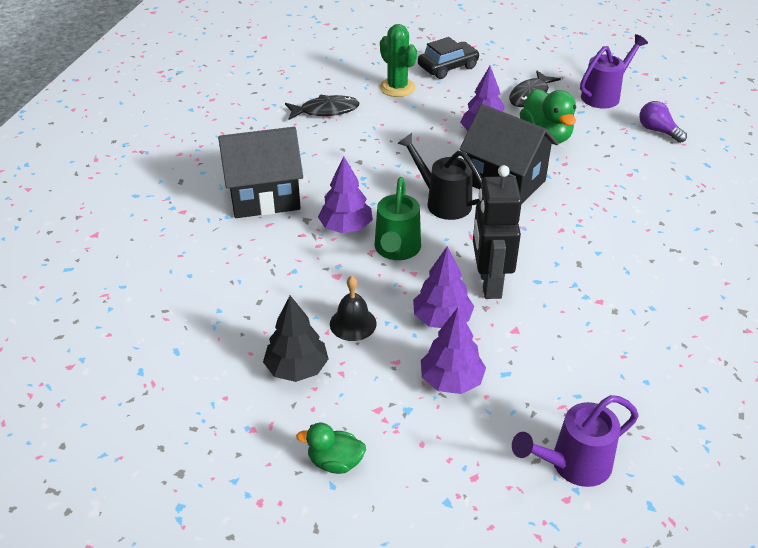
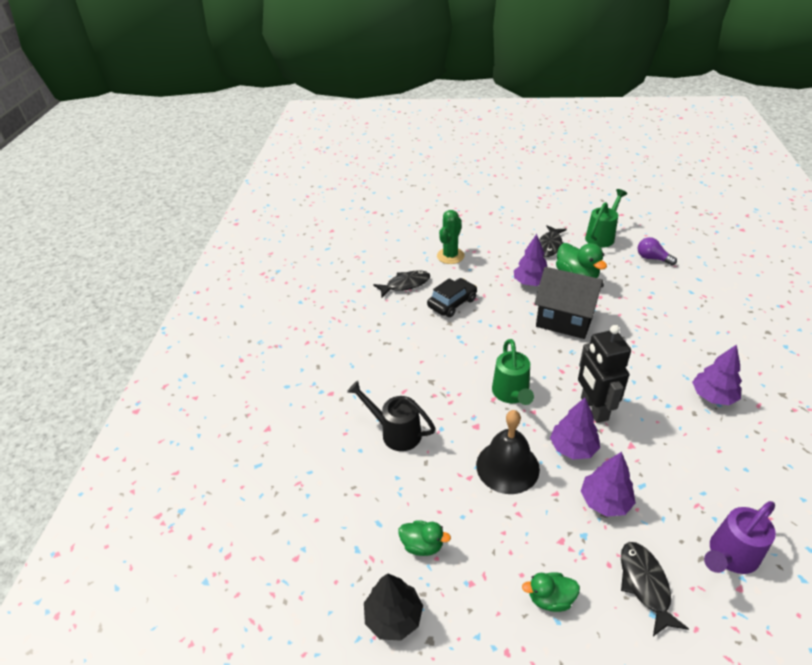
camera: 10 degrees left, 0 degrees up
(215, 382) = (422, 545): none -> green duck
(264, 197) = (390, 368): black house -> none
(296, 369) = (482, 518): black tree -> black tree (393, 617)
(346, 227) = (464, 382): purple tree -> purple tree (713, 396)
(353, 323) = (507, 466): black bell -> black bell, size x1.66
(397, 87) = (450, 256): green cactus -> green cactus turned 75 degrees clockwise
(443, 202) = (527, 346): black watering can -> black watering can (396, 432)
(448, 67) = (480, 233): black car -> black car (452, 303)
(453, 472) = (645, 584): none -> black fish
(604, 95) = (602, 236): purple watering can -> green watering can

